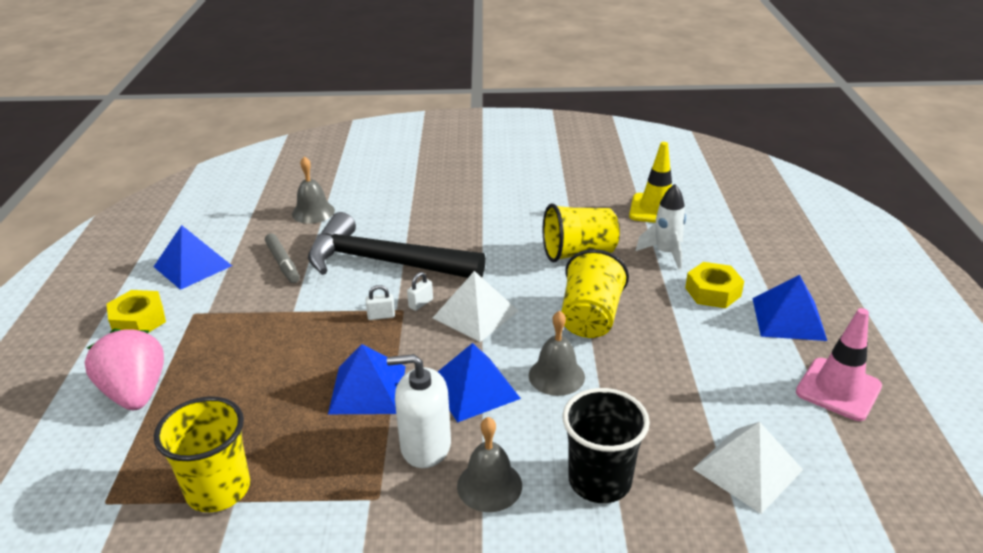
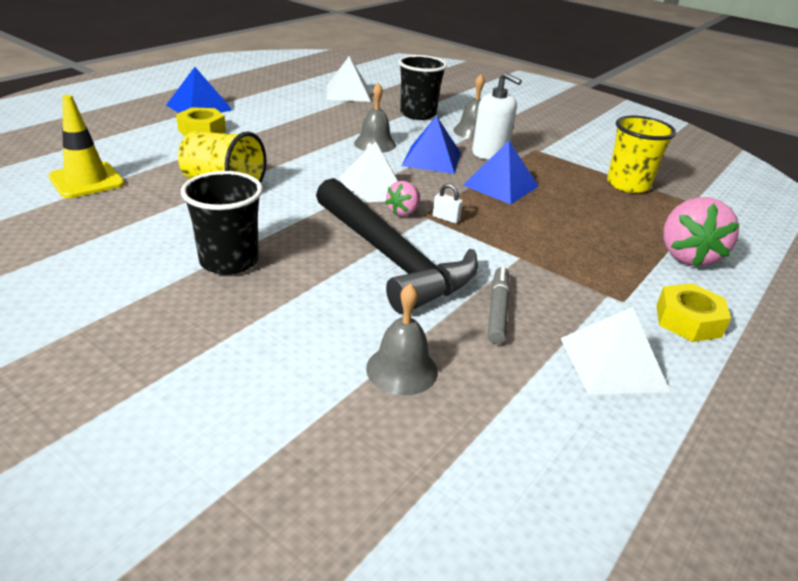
camera: 145 degrees left, 0 degrees up
(192, 266) = (613, 363): blue pyramid -> white pyramid
(421, 303) = (403, 212): white padlock -> pink strawberry
(474, 213) = (229, 261): none -> black cup
(590, 317) = (302, 153): yellow cup -> none
(665, 253) = (169, 156): white rocket -> none
(838, 389) = (251, 88): pink traffic cone -> none

